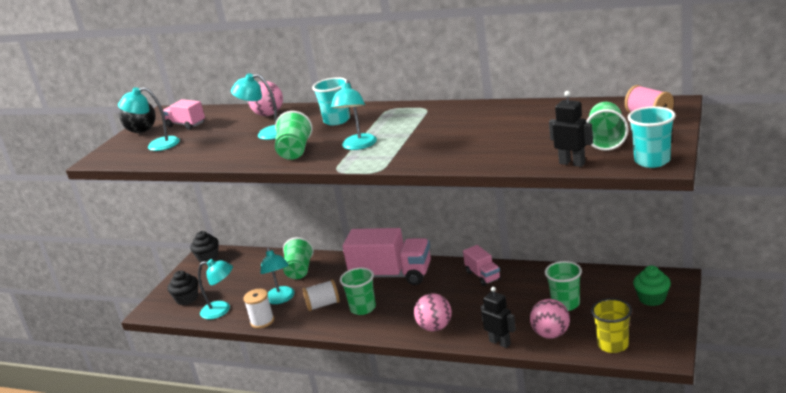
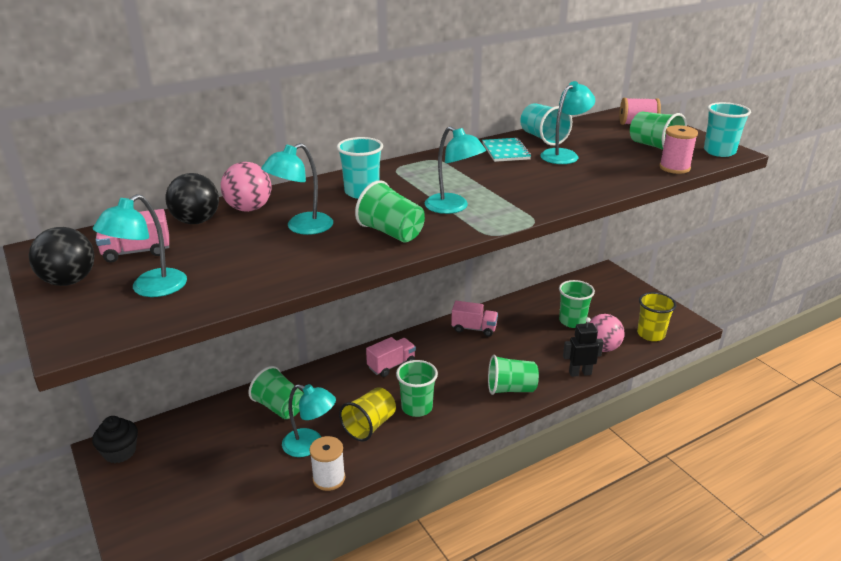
camera: 55 degrees left, 5 degrees up
(187, 299) = (176, 511): black cupcake -> none
(221, 310) = (252, 496): turquoise lamp -> turquoise lamp (564, 155)
(236, 115) = (196, 221): none -> black ball
(323, 305) = (369, 426): white spool -> yellow cup
(392, 275) = (391, 365): pink truck -> pink truck, size x0.51
(435, 327) = (511, 389): pink ball -> green cup
(483, 114) = (506, 151): none -> turquoise notebook
(536, 110) = (543, 138): none -> turquoise cup
(572, 163) = (674, 168): black robot -> pink spool
(652, 298) = (617, 291): green cupcake -> none

